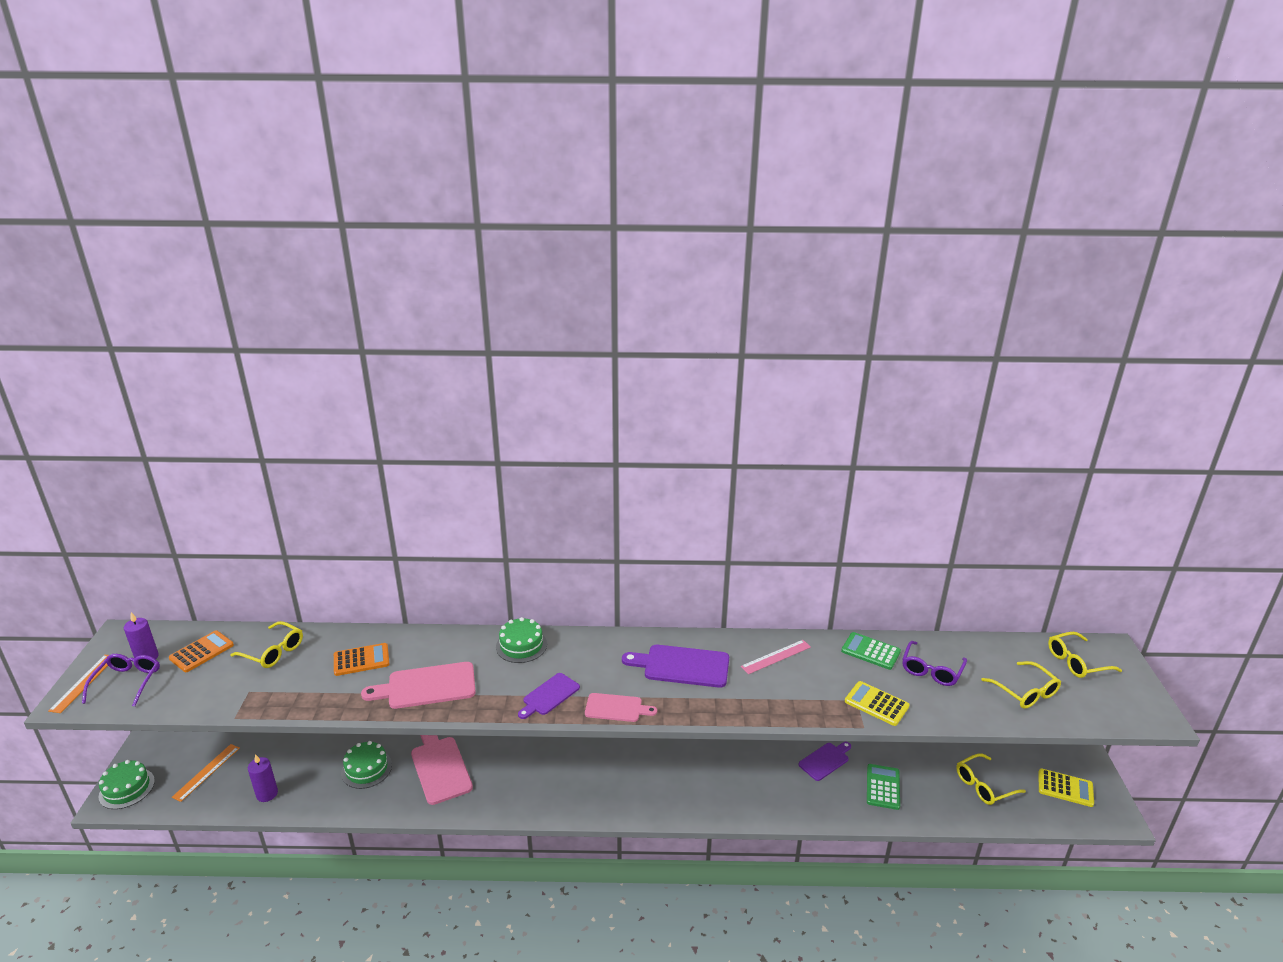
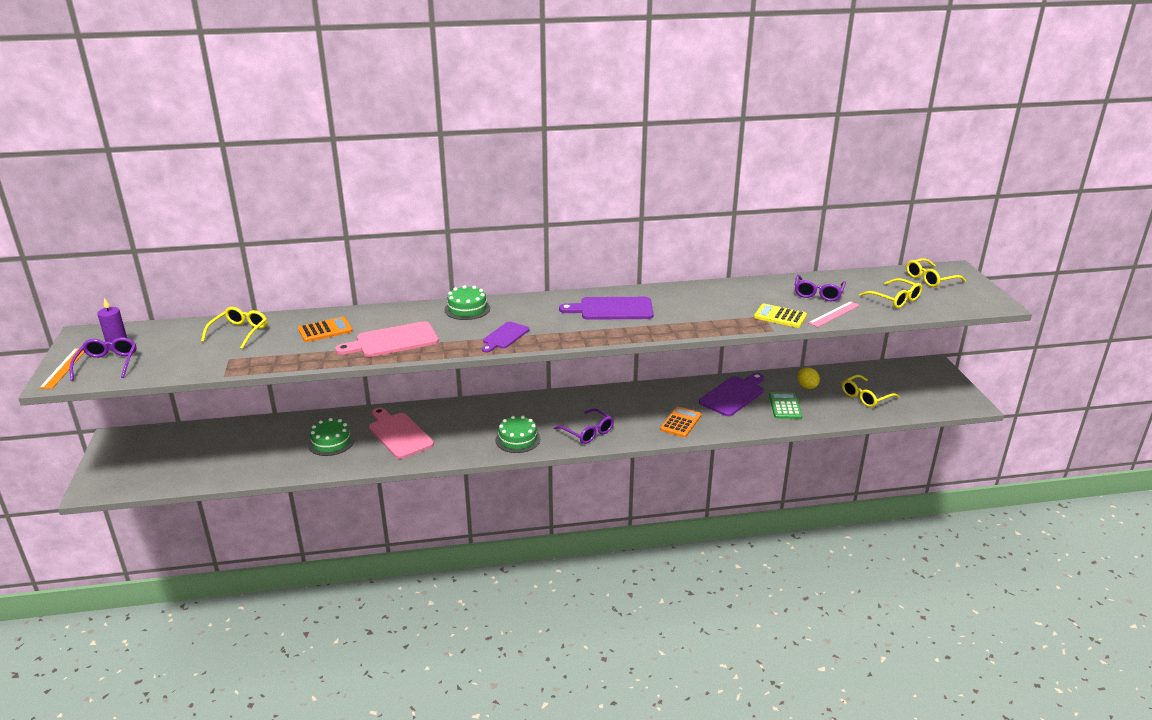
camera: 10 degrees left, 0 degrees up
(127, 788) = (104, 479): green cake -> green cake (517, 439)
(202, 652) = (170, 338): orange calculator -> orange calculator (681, 422)
(206, 772) = (178, 460): orange ruler -> none
(267, 794) = (243, 468): purple candle -> none
(273, 652) = (239, 332): yellow glasses -> yellow glasses turned 90 degrees counterclockwise
(616, 708) = (566, 338): pink cutting board -> none
(645, 795) = (588, 432): none -> purple glasses
(776, 656) = (689, 297): pink ruler -> pink ruler (834, 314)
(825, 760) = (733, 395): purple cutting board -> purple cutting board, size x1.59
(870, 651) = (766, 287): green calculator -> none
(915, 759) = (807, 387): none -> yellow lemon
(1065, 788) = (929, 391): yellow calculator -> none

